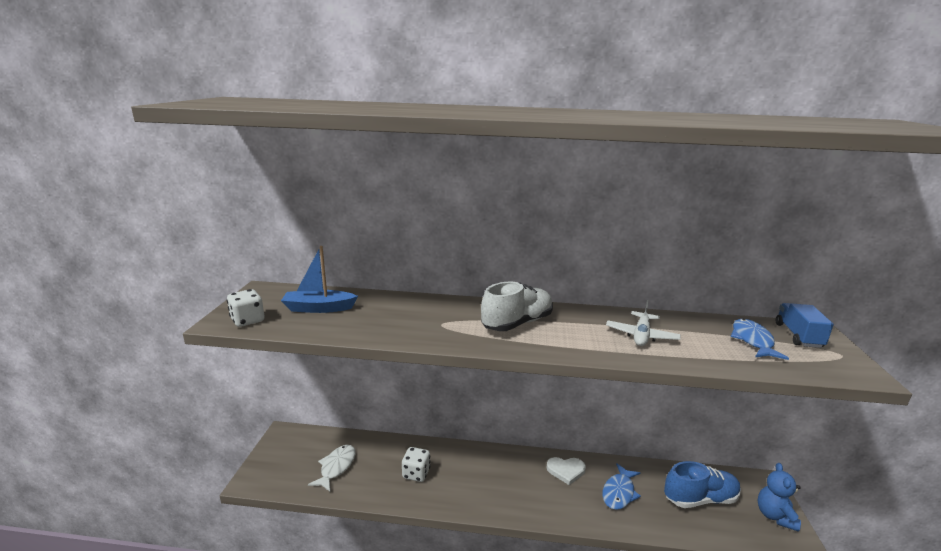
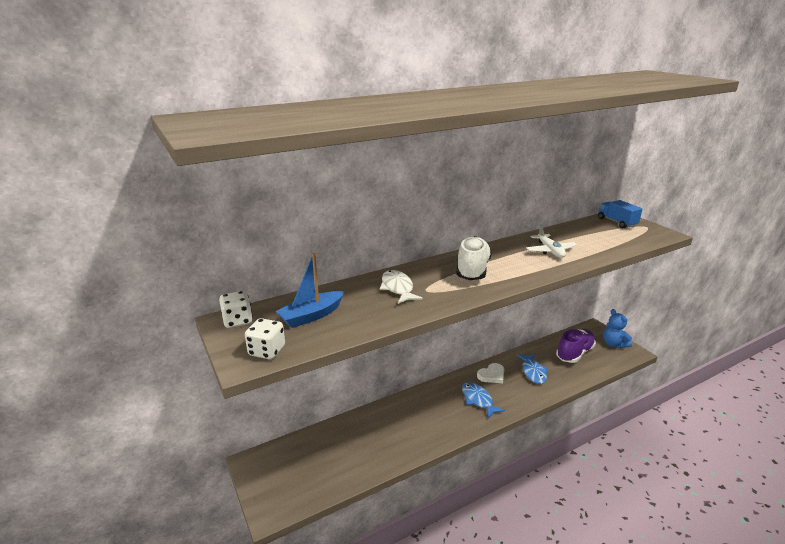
camera: 35 degrees left, 5 degrees up
(336, 467) = (333, 461): white fish -> white fish (398, 288)
(416, 473) = (399, 430): white dice -> white dice (237, 321)
(700, 499) = (574, 353): blue shoe -> purple shoe
(752, 341) = (603, 233): blue fish -> blue fish (478, 400)

